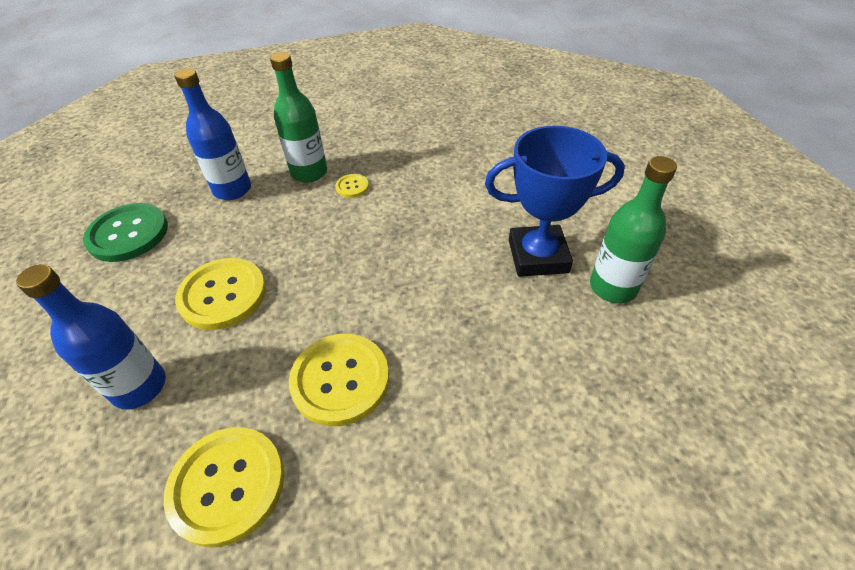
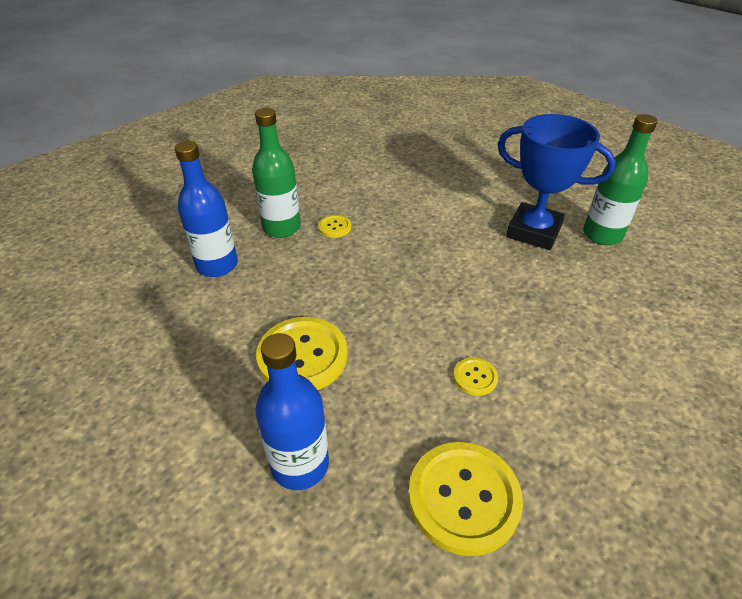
camera: 30 degrees left, 5 degrees down
(128, 234) = (140, 342): green button -> none
(340, 380) = (475, 377): yellow button -> yellow button, size x0.47
(538, 256) = (533, 231): blue trophy -> blue trophy turned 60 degrees clockwise

